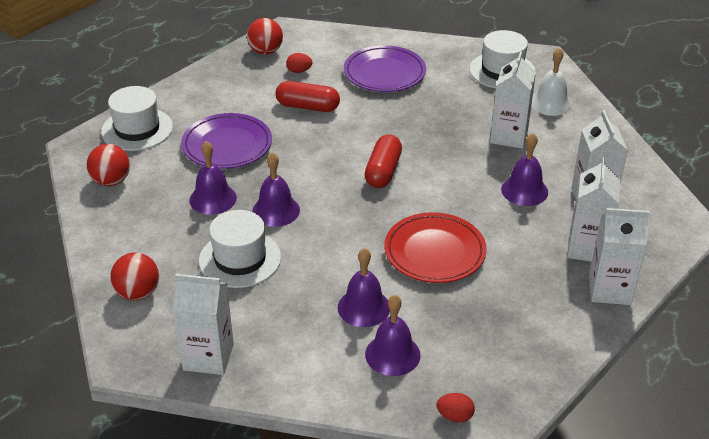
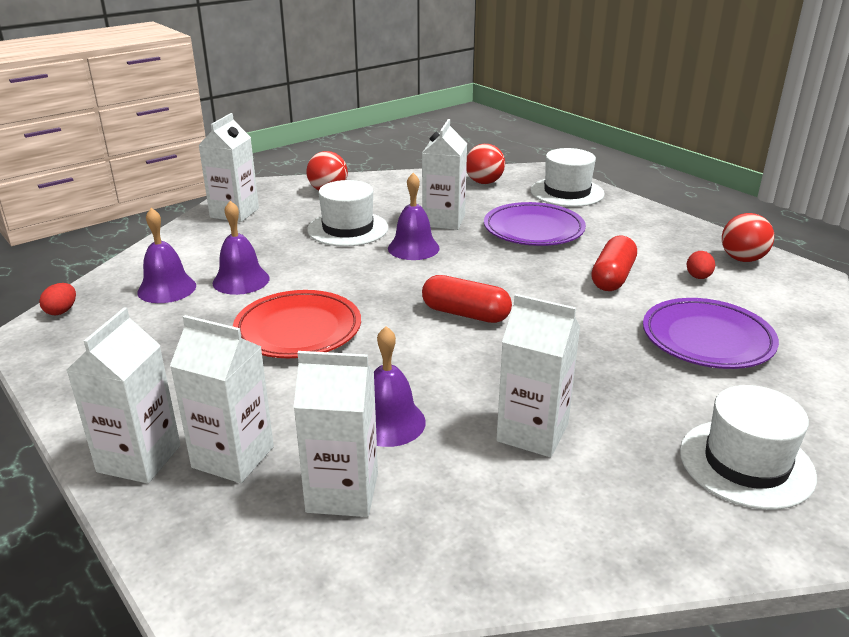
camera: 100 degrees right, 10 degrees down
(213, 199) = (443, 221): purple bell -> white carton
(550, 103) = (638, 506): white bell -> none

